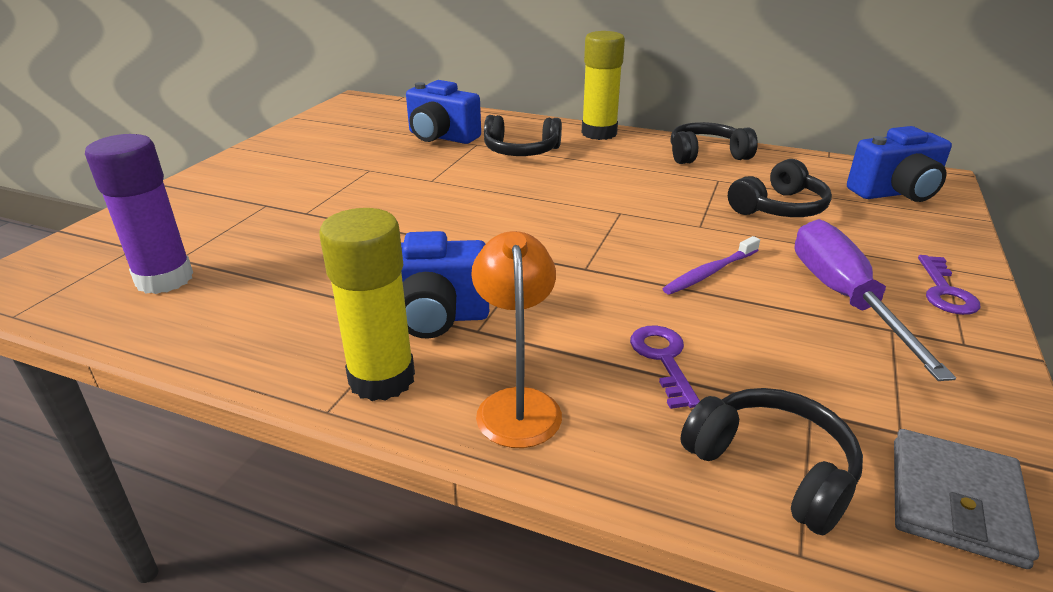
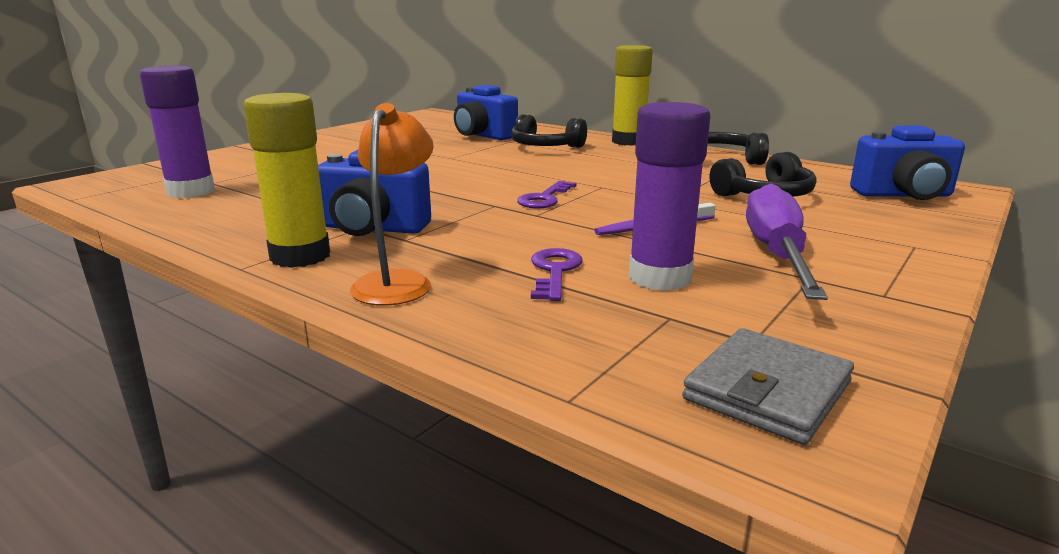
camera: 15 degrees right, 10 degrees down
(765, 352) = (660, 277): none -> purple glue stick
(772, 468) = (594, 345): black headphones -> none
(945, 291) = (896, 260): purple key -> purple key (544, 198)

